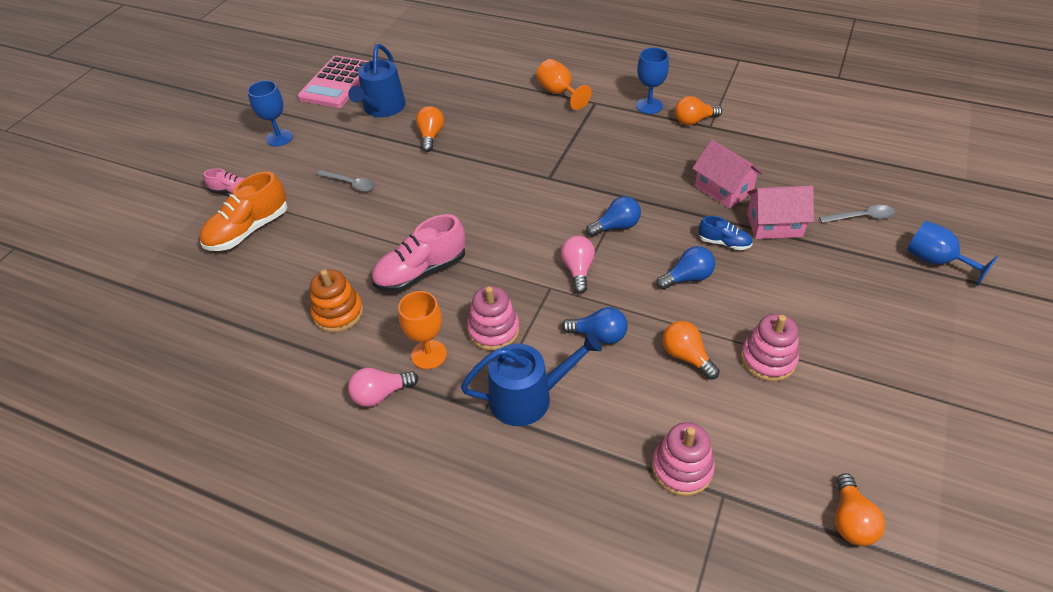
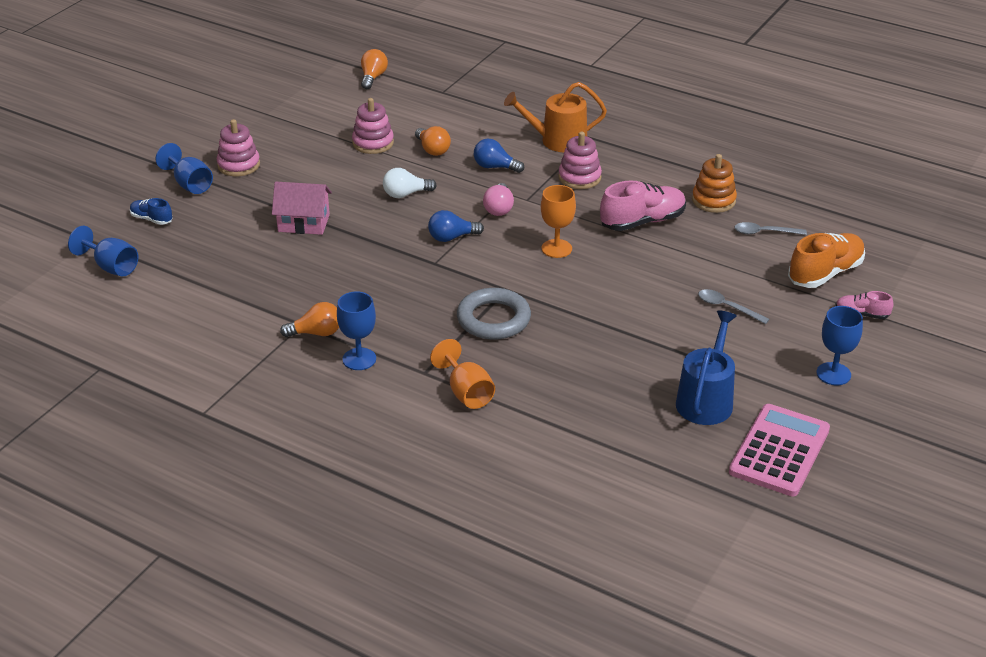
camera: 175 degrees left, 10 degrees down
(381, 394) = (669, 151): pink light bulb -> none
(429, 354) = (633, 169): orange goblet -> orange goblet (556, 248)
(431, 136) = (638, 352): orange light bulb -> none
(528, 397) = (558, 140): blue watering can -> orange watering can
(553, 149) = (493, 319): none -> grey ring
(682, 469) = (463, 103): pink stacking toy -> pink stacking toy (238, 165)
(687, 278) = (405, 194): blue light bulb -> white light bulb
(723, 189) = (330, 257): pink house -> none
(724, 243) = (359, 215): blue shoe -> blue shoe (151, 219)
(861, 217) = (219, 221): grey spoon -> grey spoon (764, 232)
(916, 155) = (111, 267): none -> blue goblet

